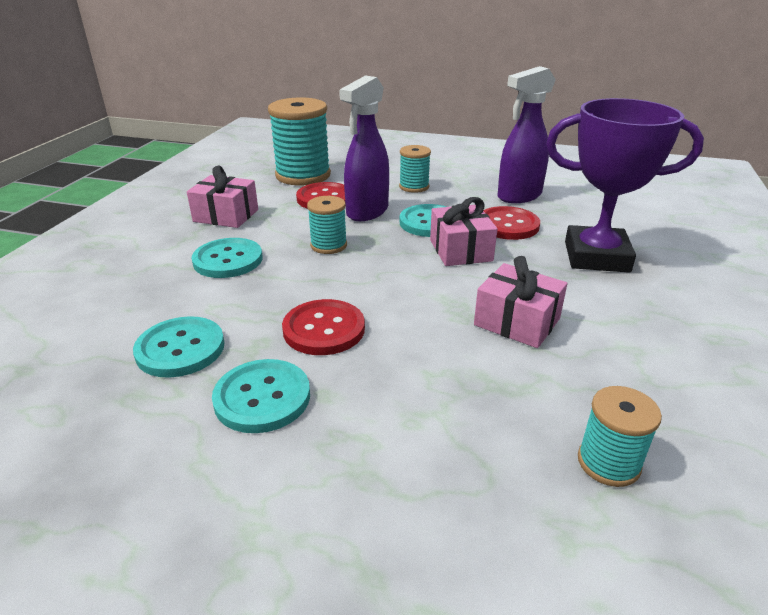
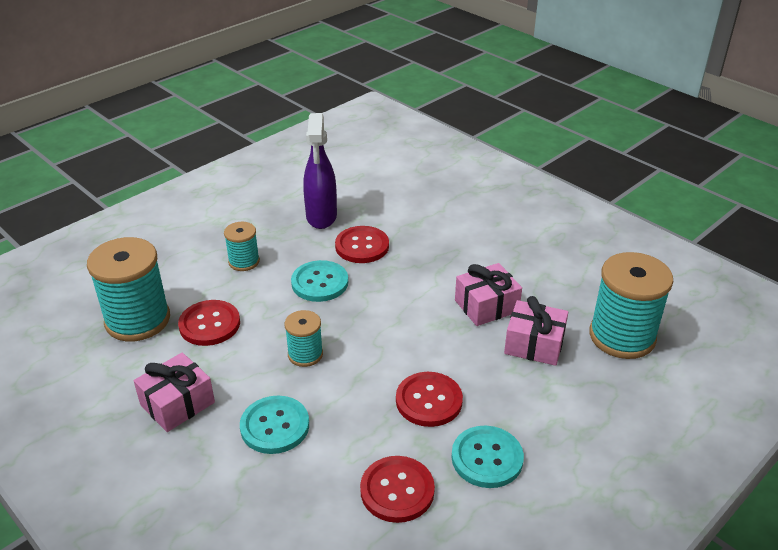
camera: 60 degrees left, 5 degrees up
(180, 349) = (397, 490): turquoise button -> red button
(367, 212) = (265, 309): purple spray bottle -> none
(460, 250) = (378, 287): pink gift -> pink gift (534, 344)
(596, 256) = (440, 232): purple trophy -> none
(608, 463) = (622, 336): turquoise spool -> turquoise spool, size x1.90

